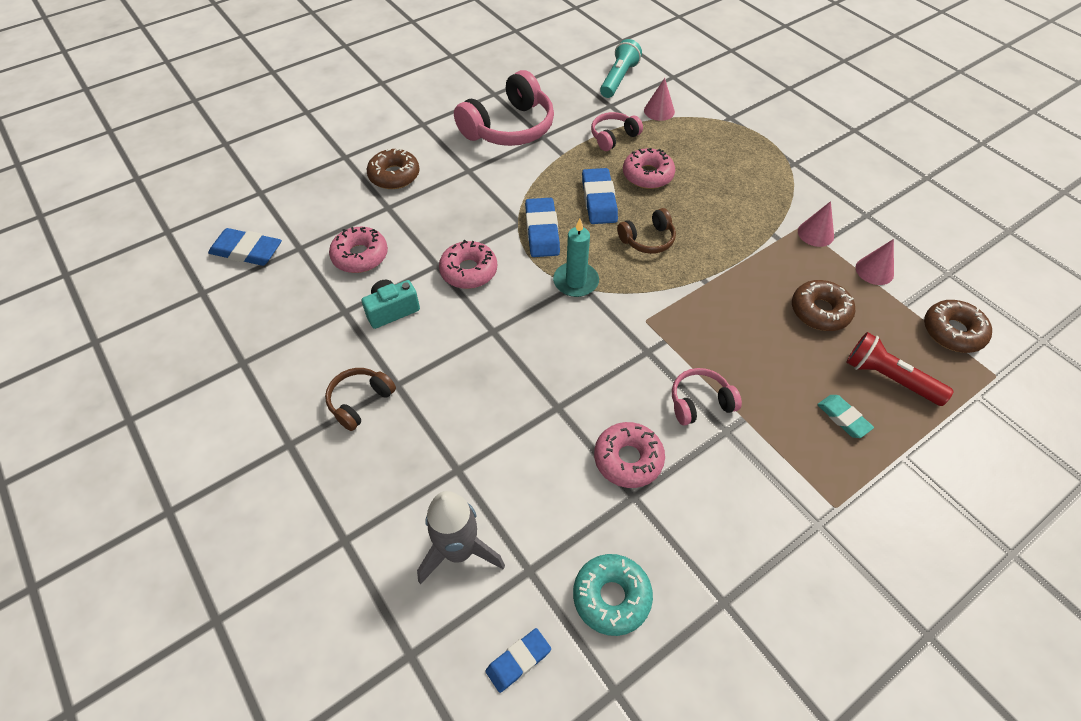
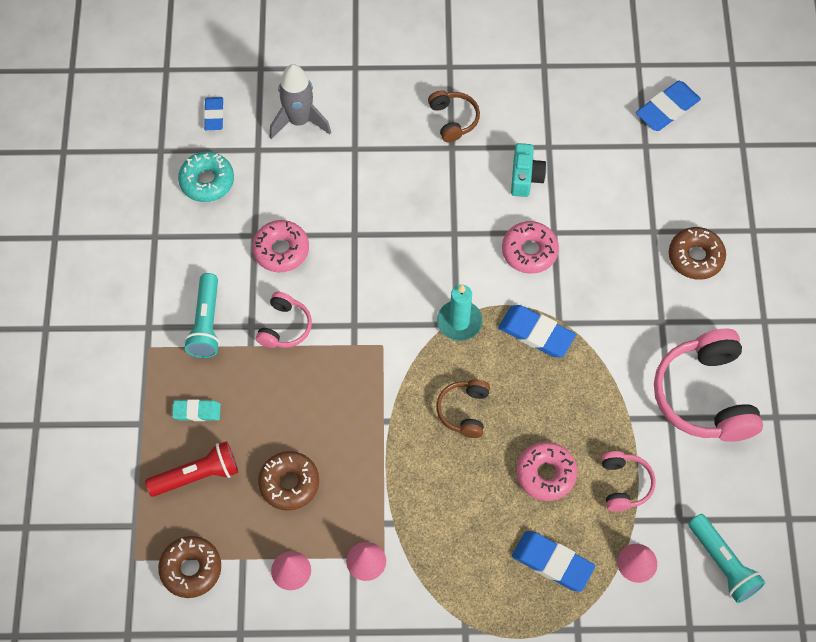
camera: 125 degrees right, 10 degrees up
(360, 256) = (604, 183): pink donut -> none
(599, 200) = (542, 406): blue eraser -> blue eraser (552, 562)
(762, 472) = (206, 323): none -> turquoise flashlight

